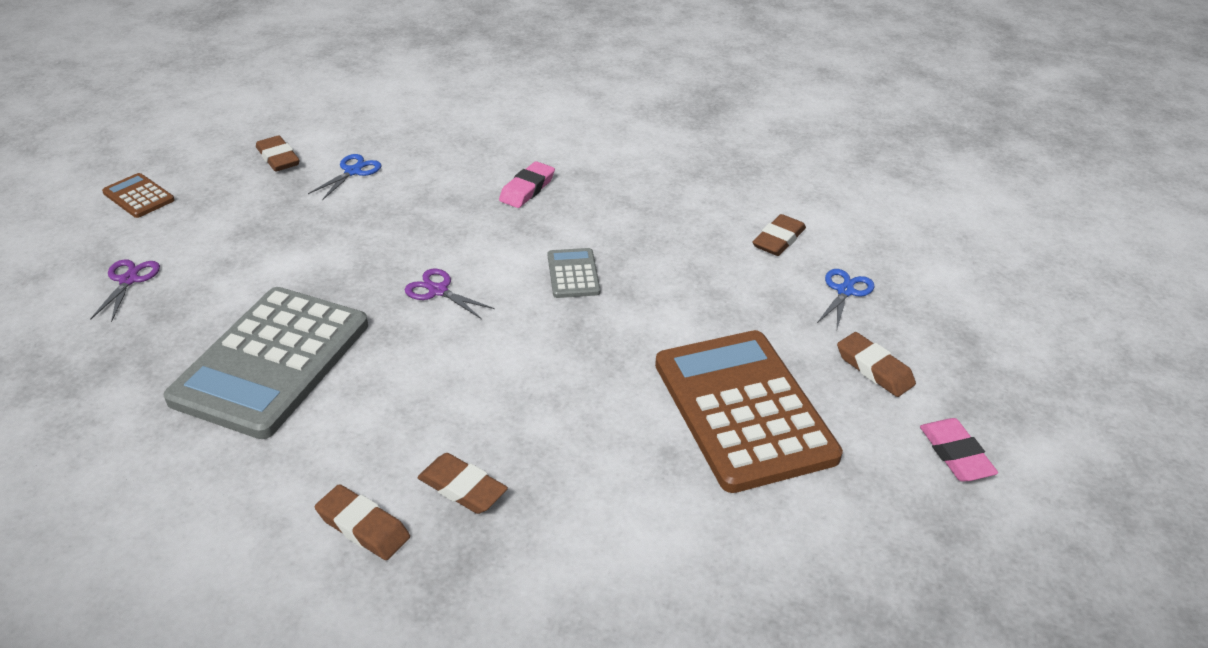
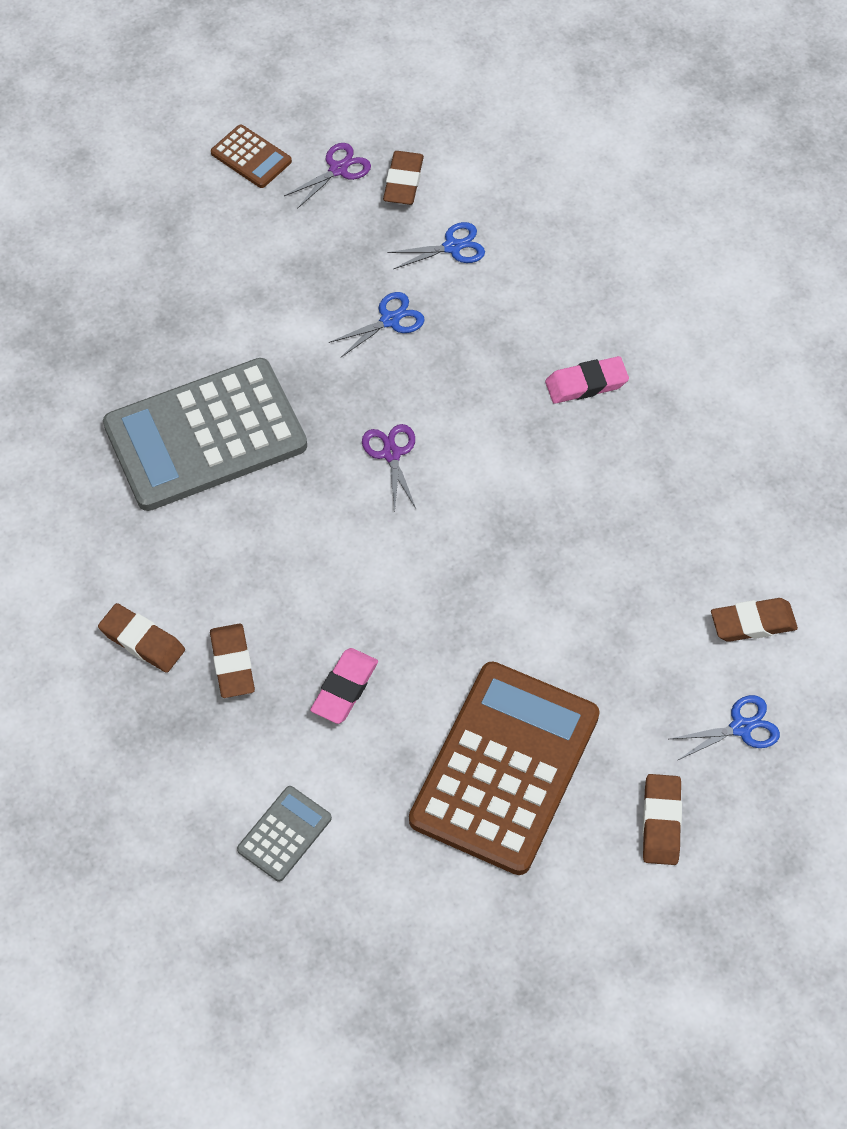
camera: 45 degrees right, 20 degrees up
(128, 280) = (172, 263): purple scissors -> purple scissors (338, 169)
(138, 196) = (251, 157): brown calculator -> brown calculator turned 135 degrees clockwise
(350, 225) = (390, 320): none -> blue scissors
(363, 527) = (142, 641): brown eraser -> brown eraser turned 45 degrees counterclockwise
(573, 274) = (520, 520): grey calculator -> grey calculator (284, 834)
(955, 454) = (623, 947): pink eraser -> pink eraser (344, 688)

